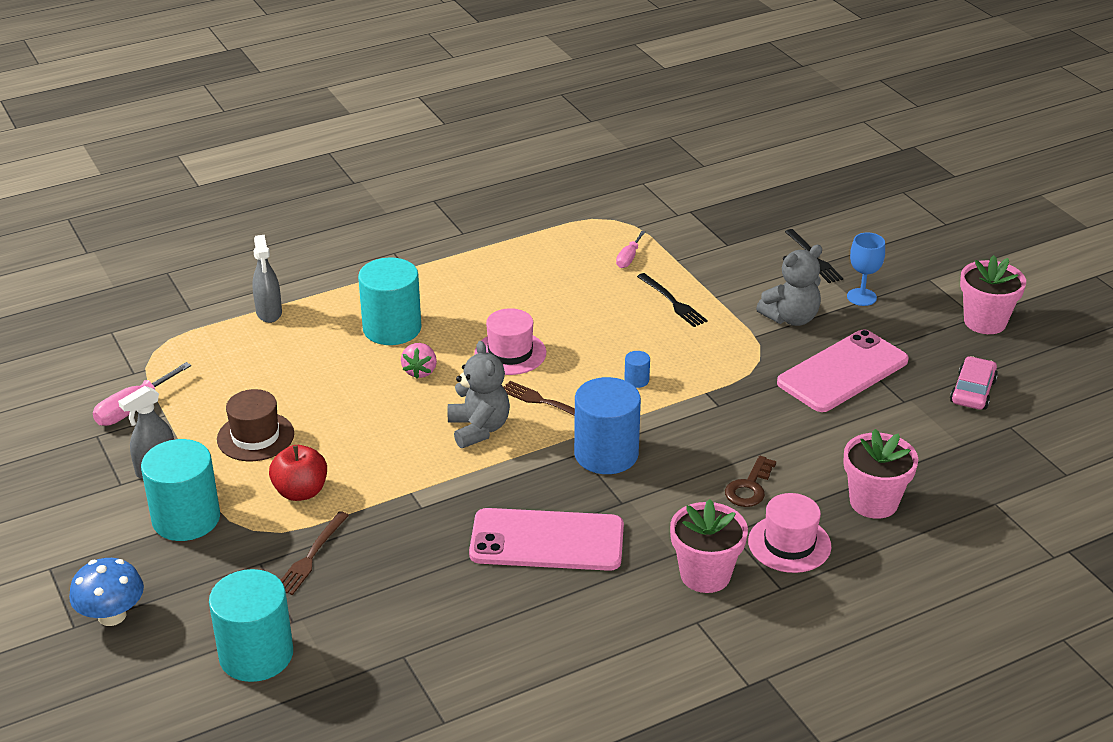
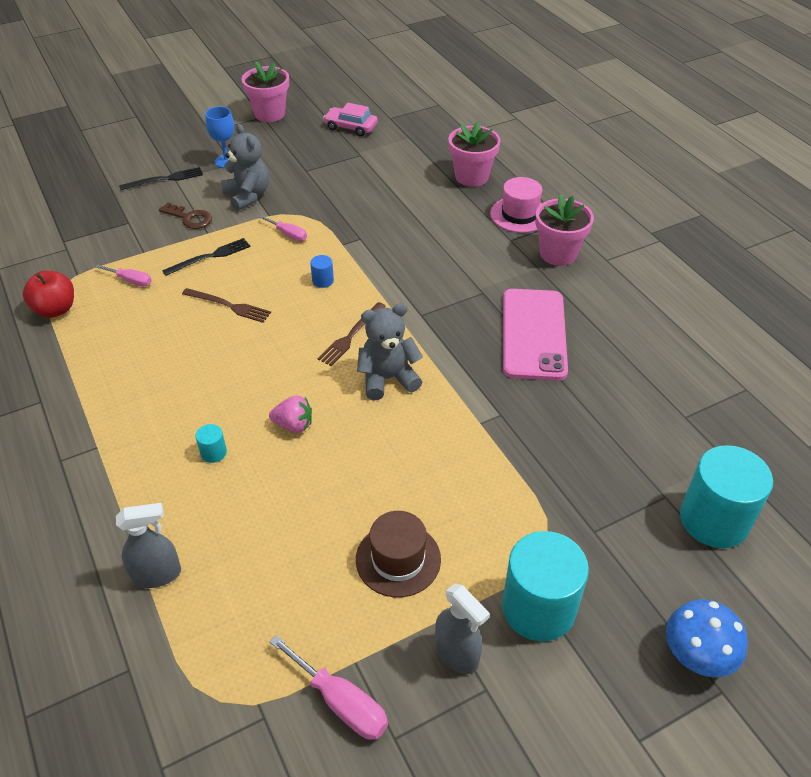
camera: 90 degrees left, 10 degrees up
(300, 492) = (486, 508): red apple -> red apple (55, 310)
(311, 556) = (577, 490): brown fork -> brown fork (229, 306)
(392, 328) = (213, 452): turquoise cylinder -> turquoise cylinder, size x0.41
(510, 353) = (272, 360): pink hat -> none
(606, 454) = (422, 300): blue cylinder -> none
(719, 352) = (288, 234): none -> pink screwdriver
(749, 487) = (460, 228): brown key -> brown key (190, 218)
(842, 372) = (322, 177): pink phone -> none

